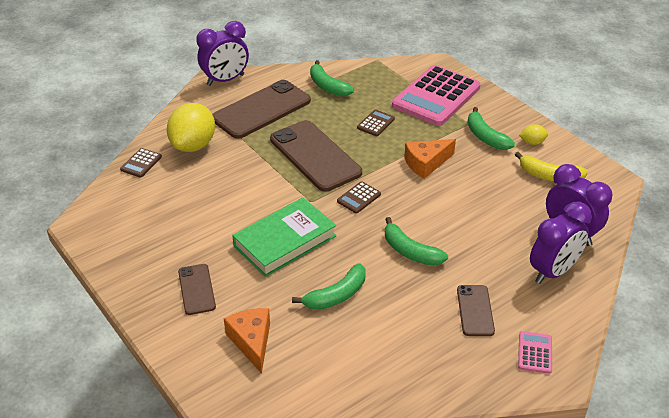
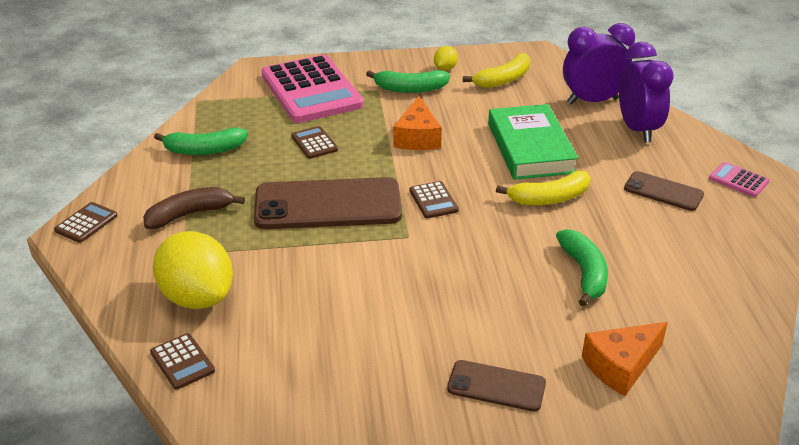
camera: 60 degrees left, 5 degrees down
(225, 80) = (86, 223): purple clock -> brown calculator
(251, 341) = (621, 366): orange cheese -> orange cheese turned 45 degrees counterclockwise
(261, 110) = (190, 214): brown phone -> brown banana
(285, 241) = (463, 280): green book -> green book (530, 148)
(410, 251) = (549, 198): green banana -> yellow banana

